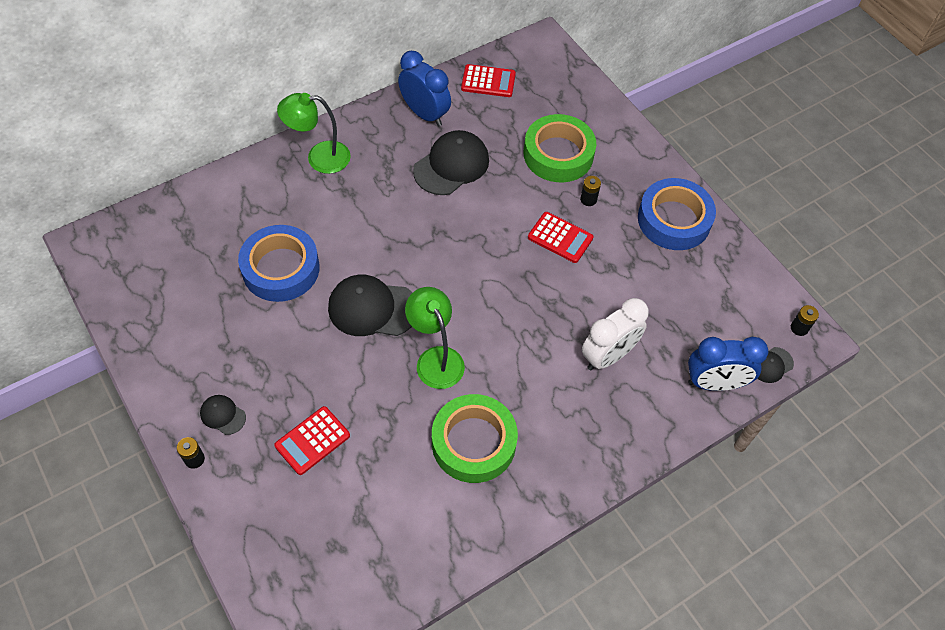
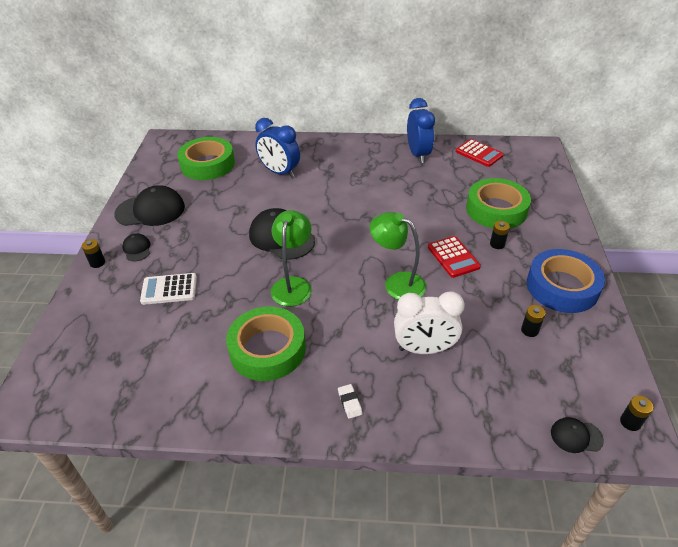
camera: 40 degrees right, 15 degrees down
(187, 252) = (207, 164): none -> green tape
(281, 268) = (249, 193): blue tape -> none
(312, 441) = (169, 289): red calculator -> white calculator
(319, 157) = (329, 151): green lamp -> green lamp (397, 283)
(451, 165) = (410, 186): black cap -> black cap (150, 210)
(588, 447) = (349, 402): none -> white eraser
(677, 284) = (529, 330): none -> black battery
(714, 383) = (505, 419): blue clock -> blue clock (279, 172)

